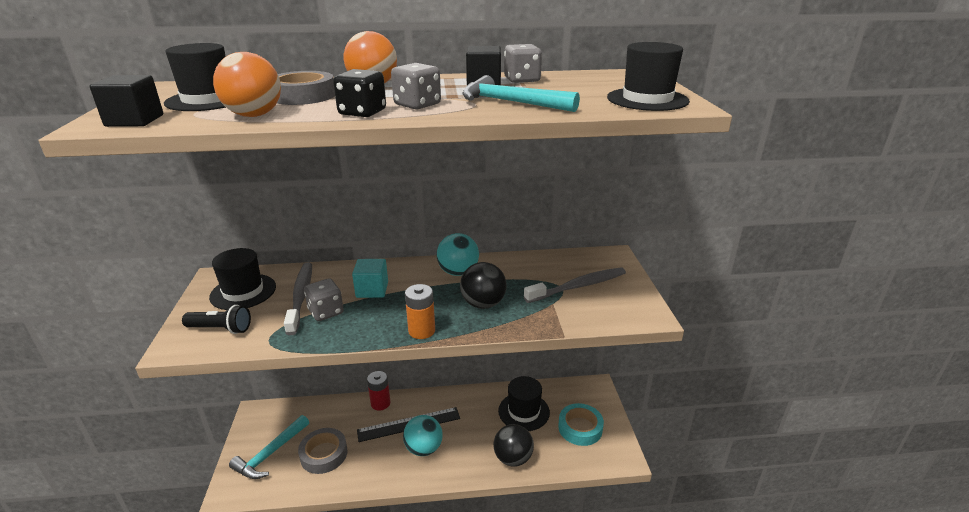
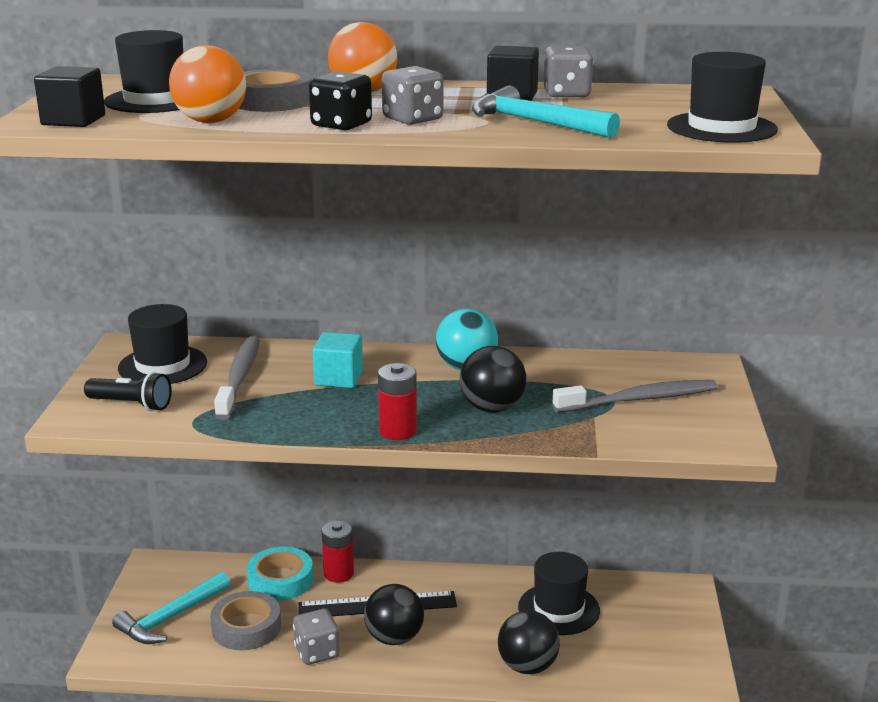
camera: 10 degrees right, 5 degrees down
(326, 312) = (271, 398): grey dice -> grey dice (317, 652)
(421, 331) = (398, 431): orange battery -> red battery
(424, 448) = (394, 638): turquoise ball -> black ball
(580, 428) = (643, 641): turquoise tape -> turquoise tape (280, 580)

